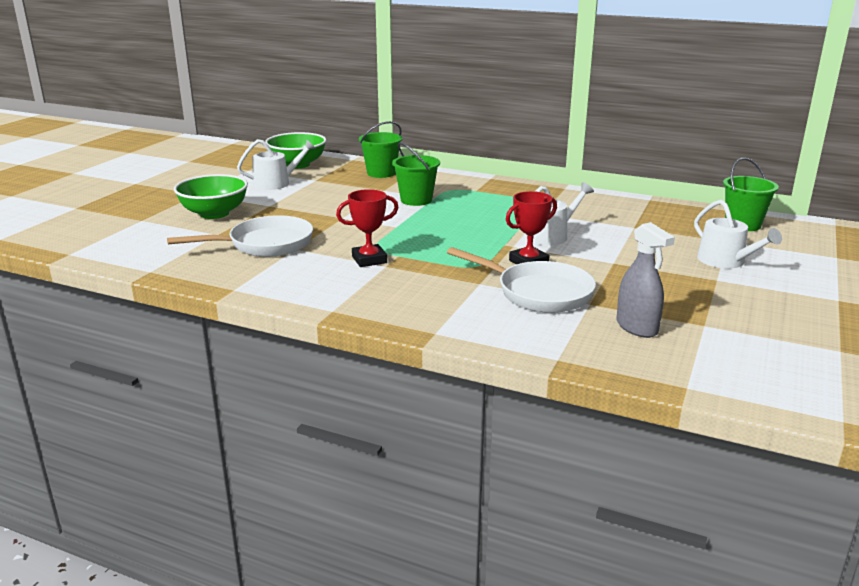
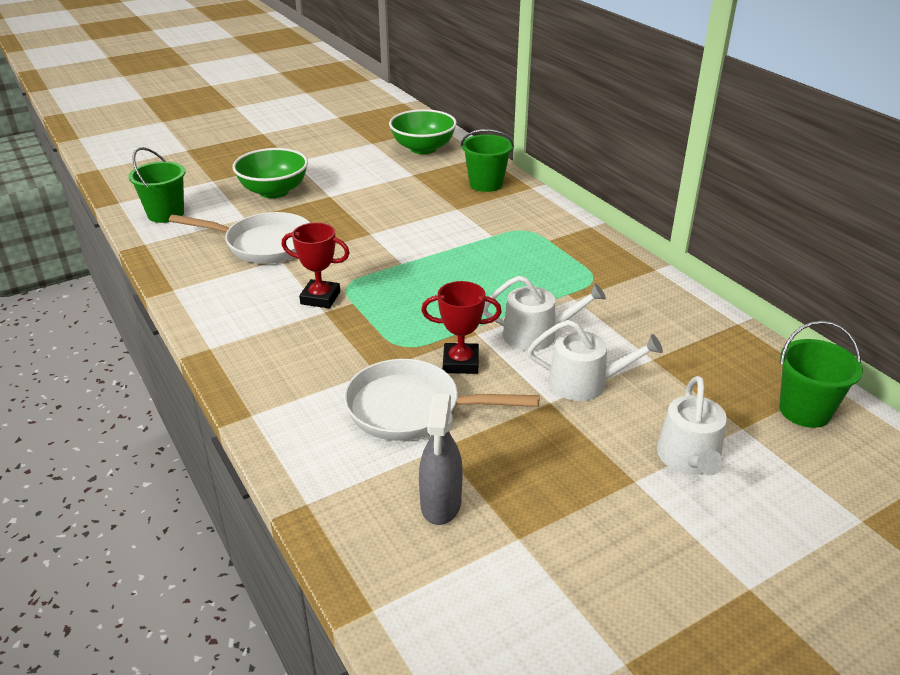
camera: 35 degrees right, 10 degrees up
(276, 183) = (373, 168): white watering can -> white watering can (585, 383)
(416, 200) = (469, 233): green bucket -> green bucket (166, 214)
(538, 293) = (411, 409): white pan -> white pan turned 120 degrees clockwise

